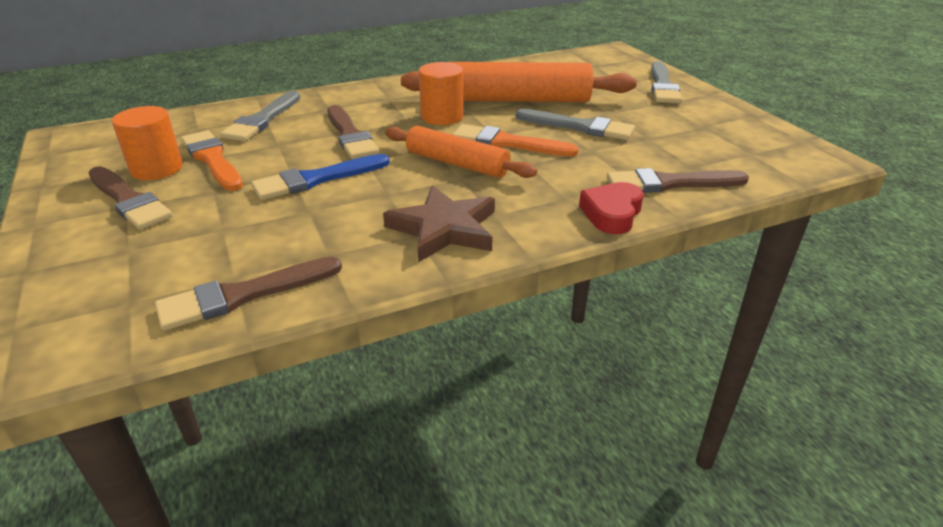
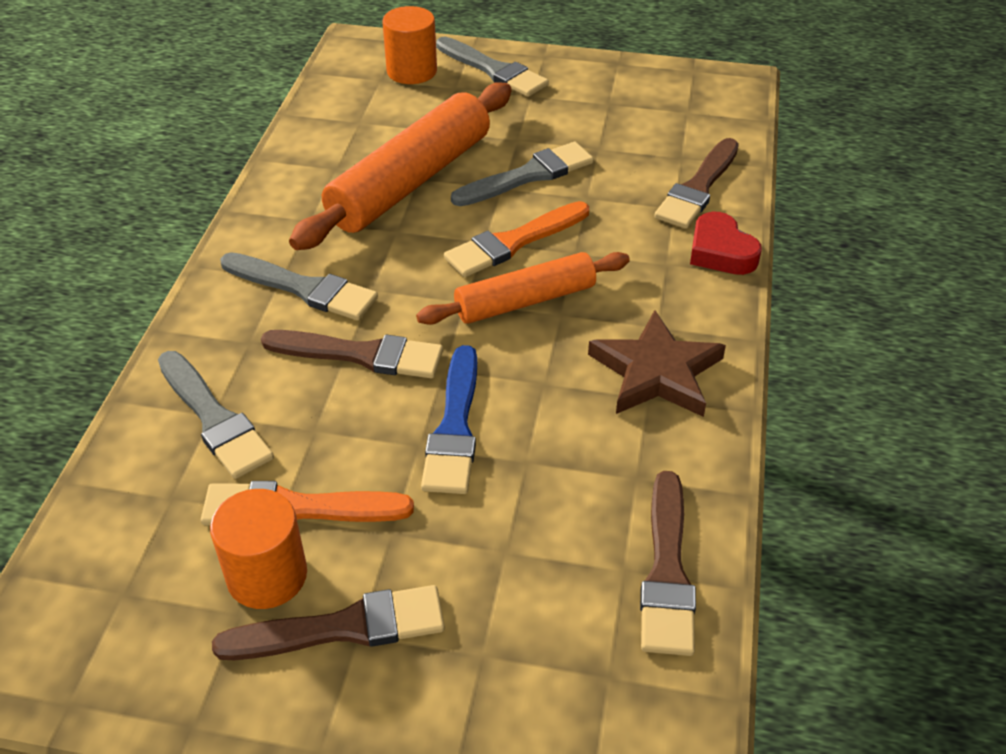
camera: 55 degrees left, 10 degrees up
(386, 106) = (303, 288): none -> grey brush
(442, 117) = (391, 258): orange cylinder -> orange cylinder (412, 71)

